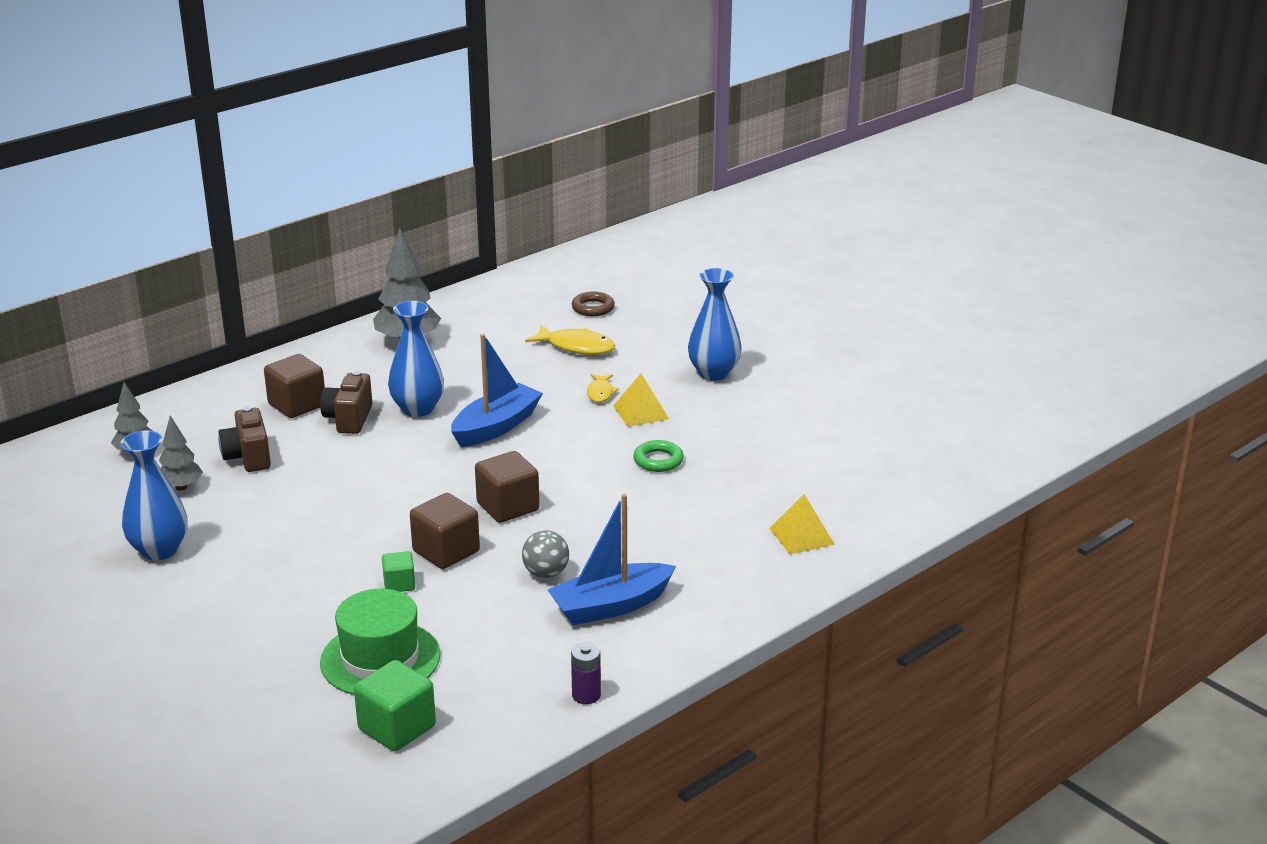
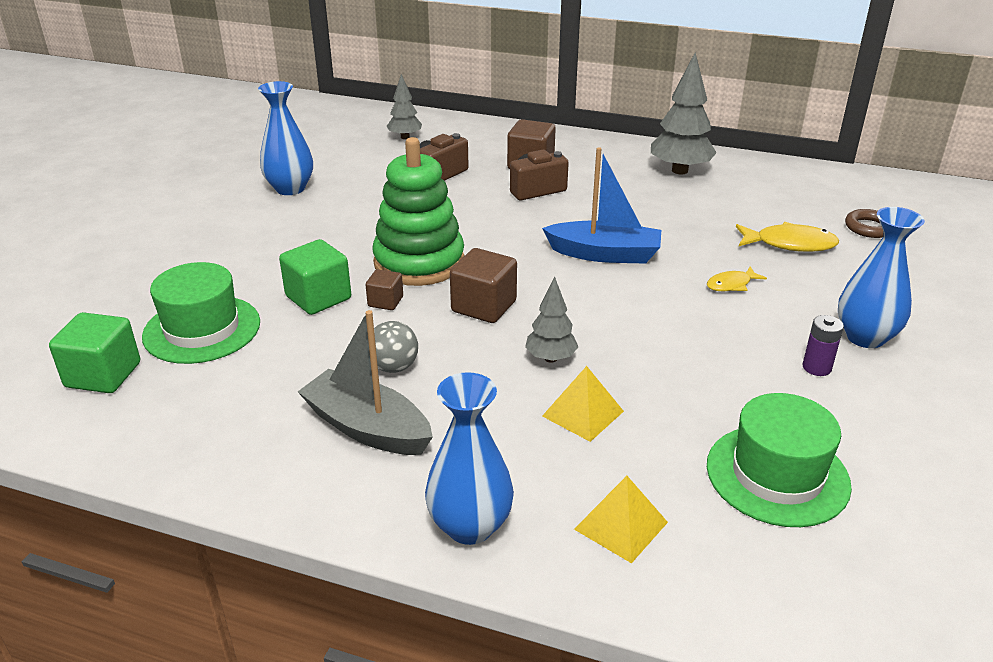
camera: 60 degrees right, 5 degrees up
(181, 487) = (376, 167): grey tree -> grey tree (551, 358)
(399, 584) = (318, 298): green cube -> green cube, size x1.75
(401, 517) = (419, 262): none -> green stacking toy
(418, 409) = (586, 210): blue vase -> blue vase (470, 526)
(446, 551) = (385, 301): brown cube -> brown cube, size x0.57
(576, 347) = (790, 244): yellow fish -> yellow fish turned 75 degrees counterclockwise
(586, 695) = (201, 469): purple battery -> purple battery (816, 367)
(610, 606) = (367, 428): blue boat -> grey boat
(640, 412) = (729, 319): yellow pyramid -> yellow pyramid (583, 413)
(658, 460) = (656, 362): green ring -> none
(808, 464) = (777, 475): none -> green hat

